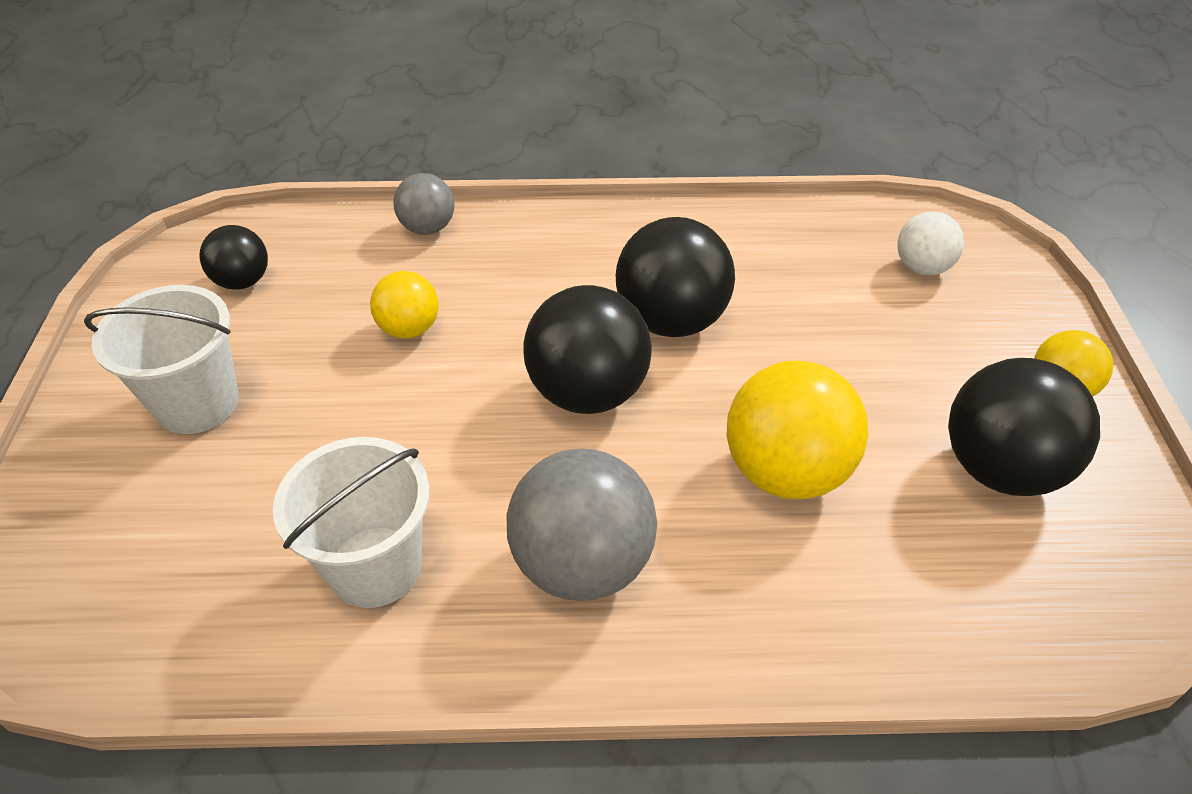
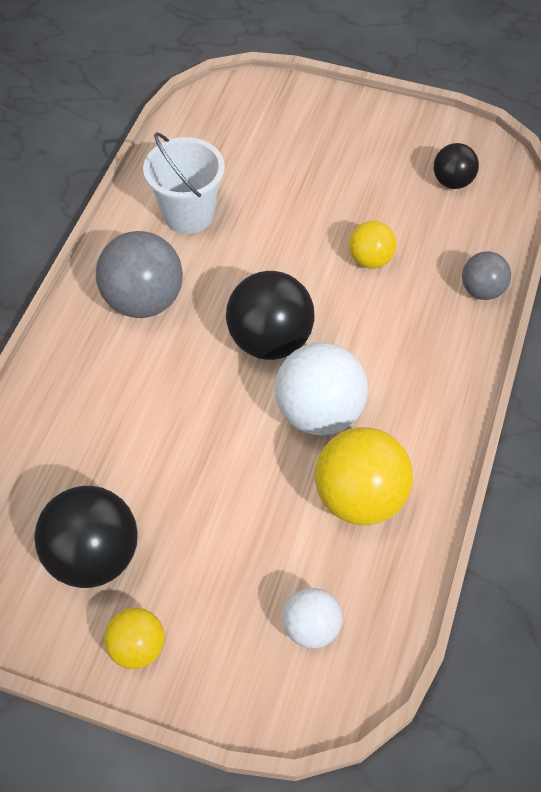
camera: 110 degrees right, 10 degrees up
(197, 403) = (343, 153): white bucket -> none
(671, 320) = (319, 412): black ball -> white ball
(785, 471) = (155, 425): yellow ball -> yellow ball (359, 497)

